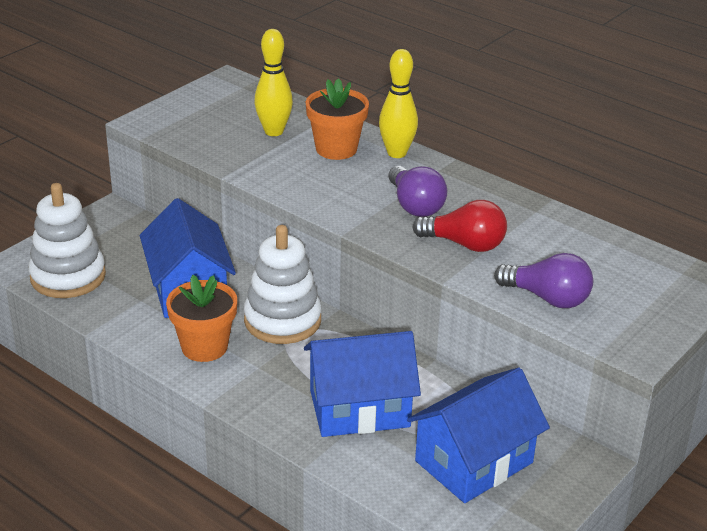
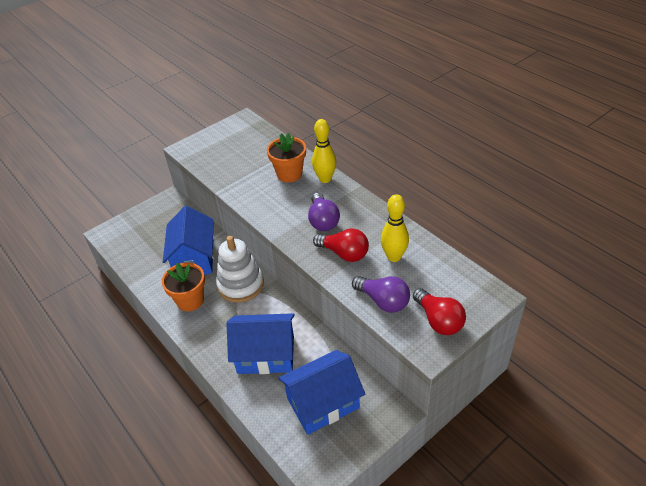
camera: 15 degrees right, 10 degrees up
(68, 276) = (131, 244): white stacking toy -> none
(274, 131) = (256, 159): yellow bowling pin -> yellow bowling pin (394, 257)
(638, 315) = (438, 320): none -> red light bulb

